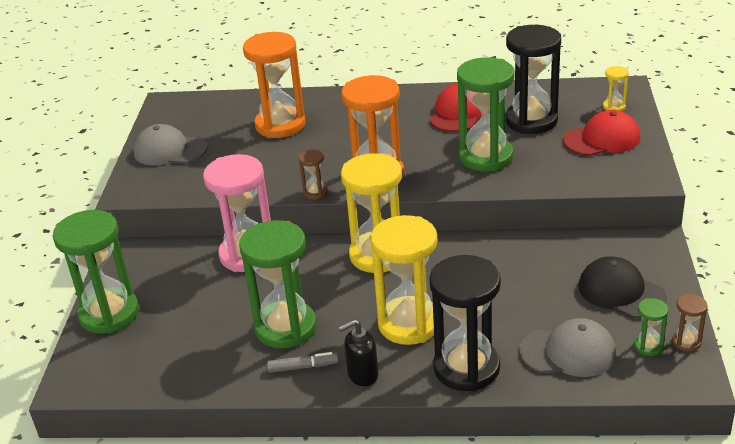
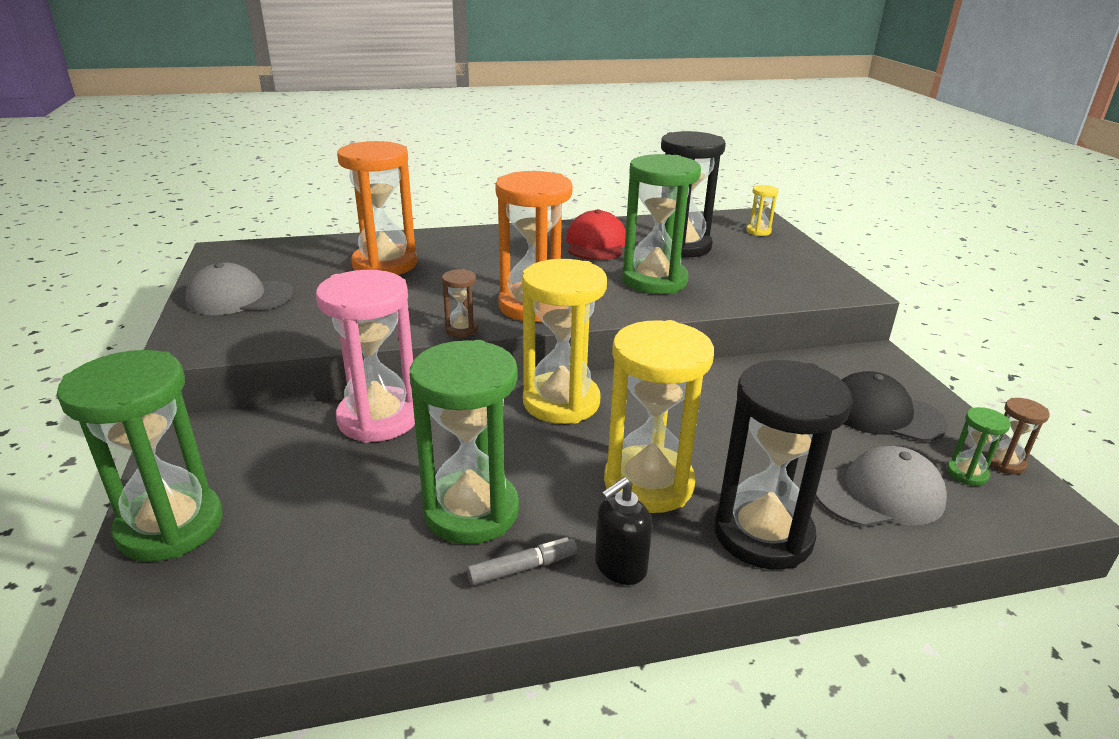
camera: 20 degrees left, 5 degrees down
(602, 139) = (769, 258): red cap -> none

